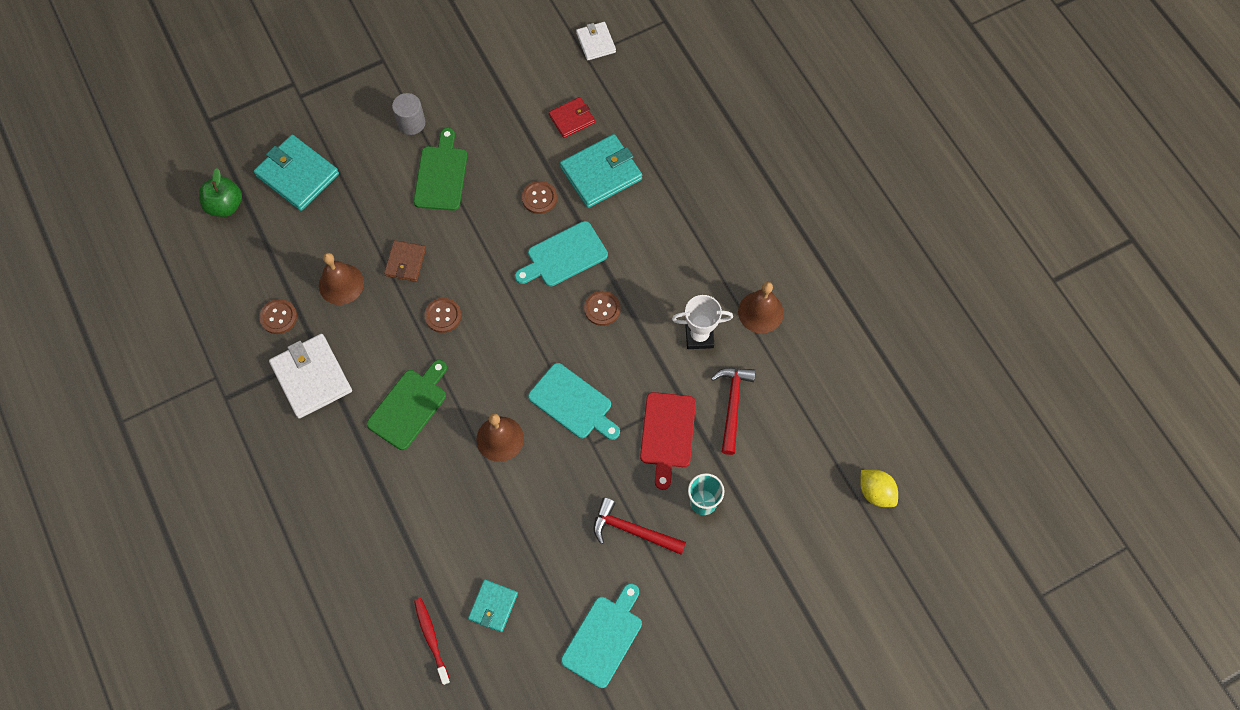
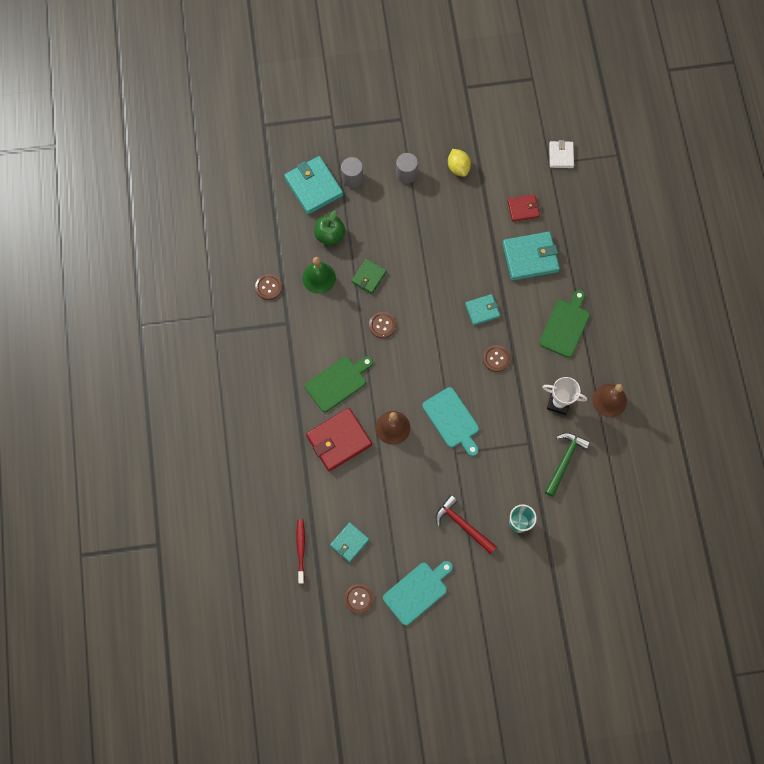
camera: 20 degrees right, 5 degrees up
(225, 205) = (257, 193): green apple -> green apple (330, 235)
(311, 377) = (278, 338): white wallet -> none
(341, 284) = (319, 278): brown bell -> green bell
(344, 149) = (352, 178): none -> grey cylinder
(405, 262) = (368, 277): brown wallet -> green wallet
(435, 479) = (339, 440): none -> red wallet
(441, 175) = (415, 220): green cutting board -> green cutting board (565, 326)
(539, 198) = (479, 261): brown button -> brown button (359, 598)
(564, 256) = (482, 310): turquoise cutting board -> turquoise wallet
(667, 434) = (511, 465): red cutting board -> none
(732, 405) = (564, 461): red hammer -> green hammer
(875, 492) = (644, 559): yellow lemon -> yellow lemon (458, 168)

